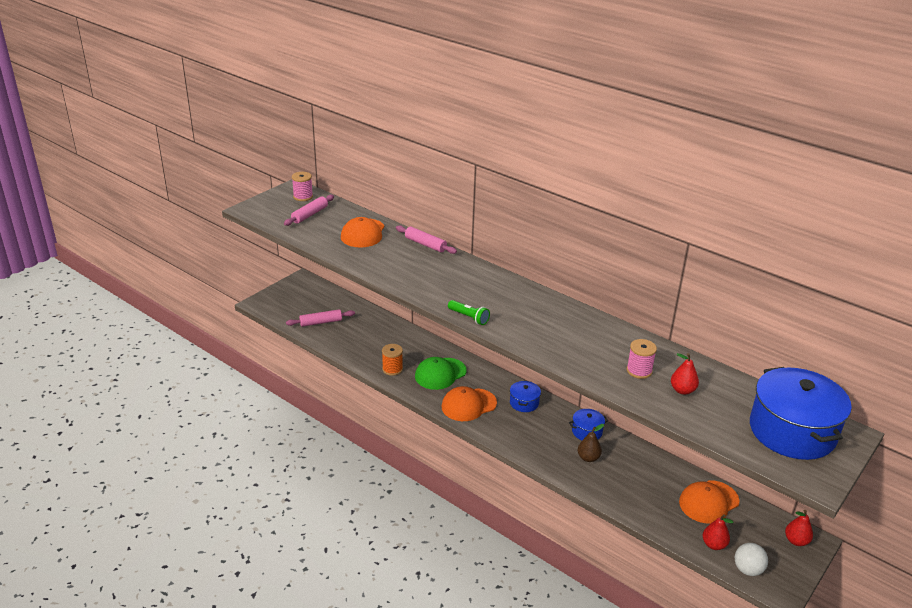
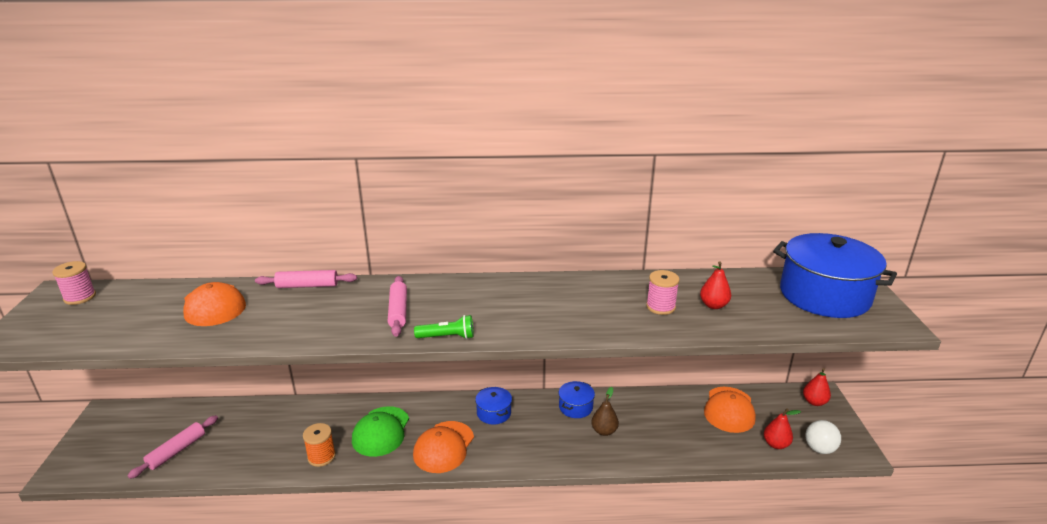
camera: 40 degrees left, 5 degrees down
(310, 215) = (112, 313): pink rolling pin -> pink rolling pin (398, 311)

